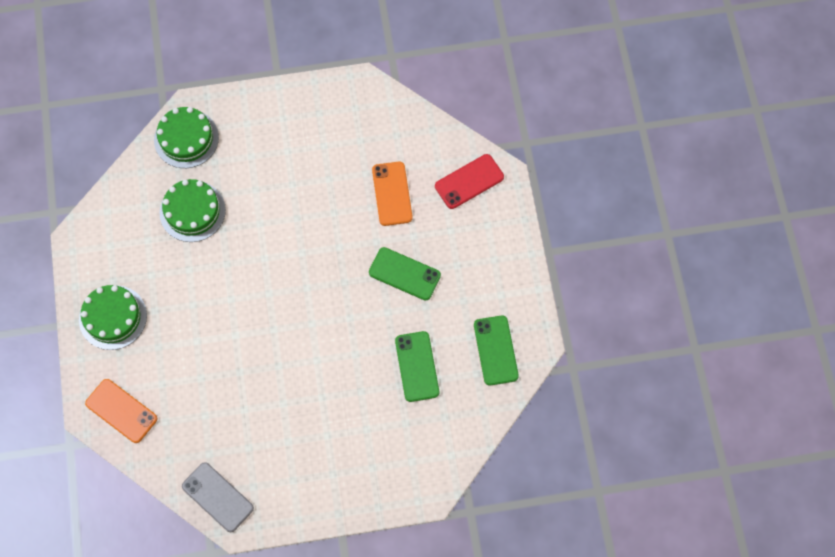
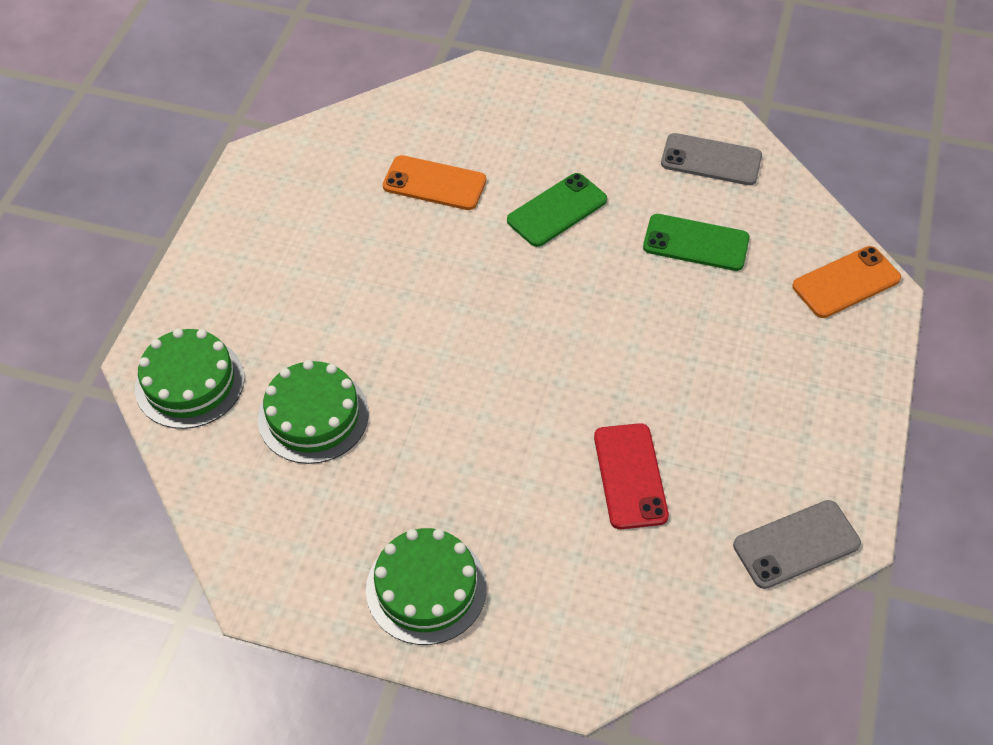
camera: 65 degrees left, 15 degrees down
(121, 411) = (595, 632): orange phone -> orange phone (846, 283)
(469, 181) = (466, 106): red phone -> red phone (630, 476)
(496, 350) = (711, 160): green phone -> grey phone

